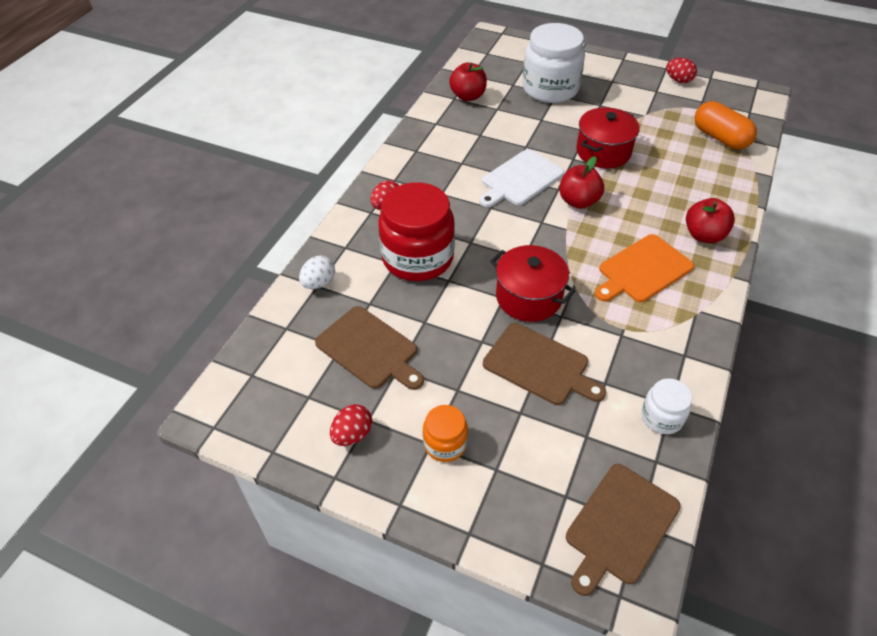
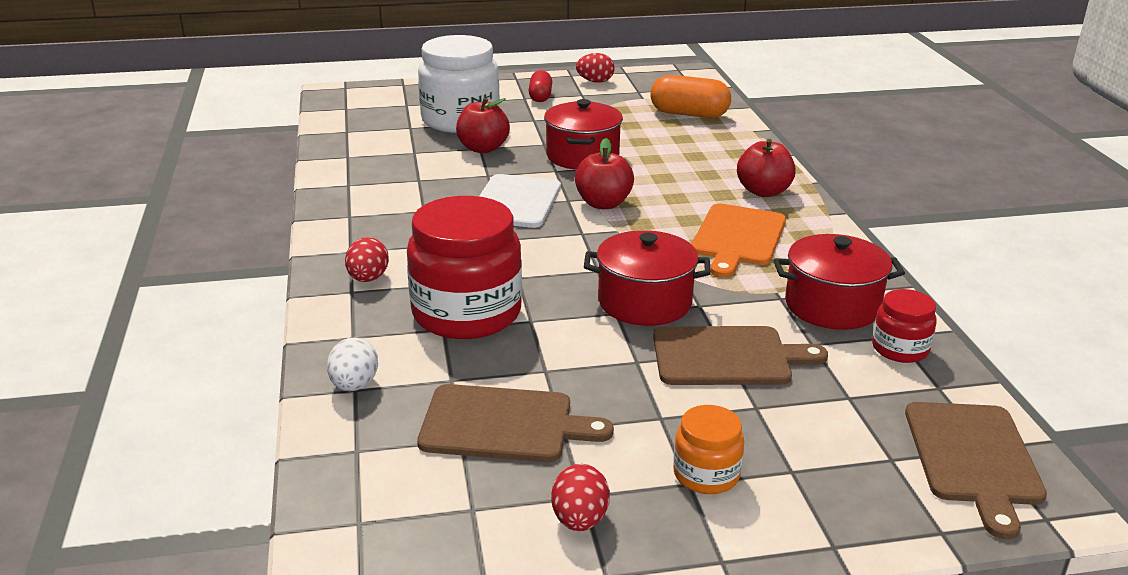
camera: 35 degrees left, 20 degrees down
(468, 96) = (363, 150): red apple -> red apple (483, 148)
(624, 83) = (540, 96): none -> red capsule
(650, 359) = (832, 306): none -> red pot
(661, 417) = (900, 349): white jar -> red jar

